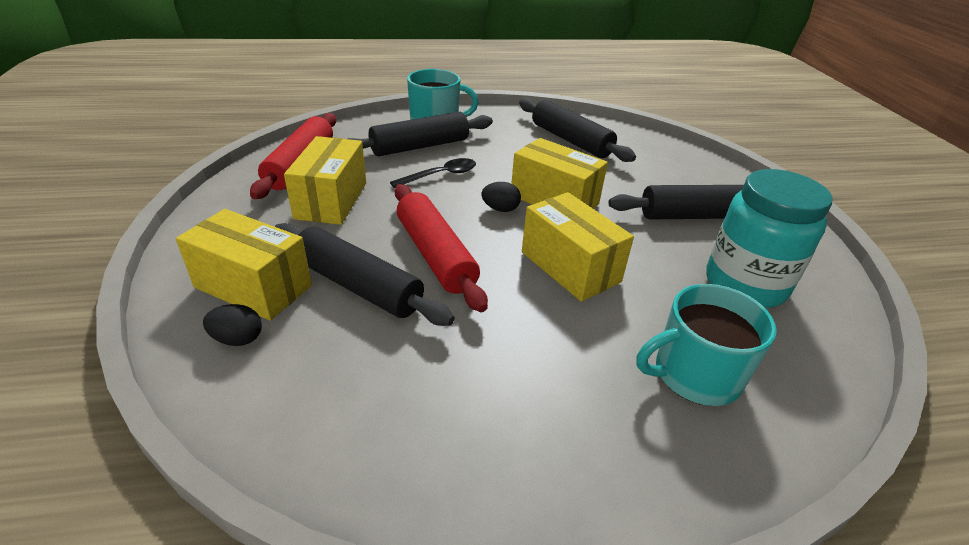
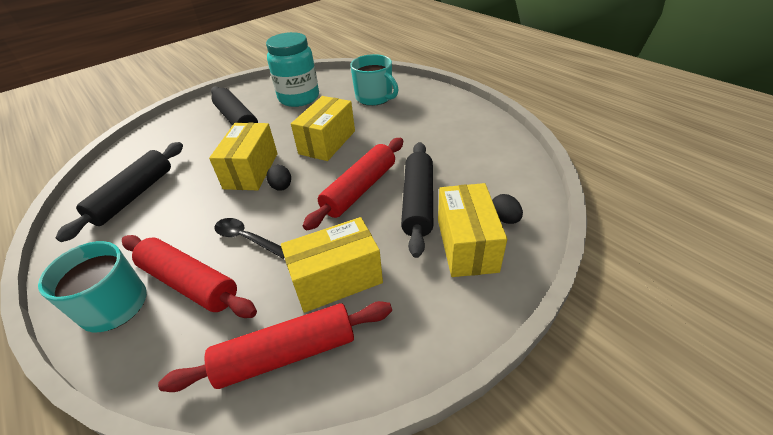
camera: 115 degrees left, 5 degrees up
(420, 146) = (189, 283): black rolling pin -> red rolling pin

